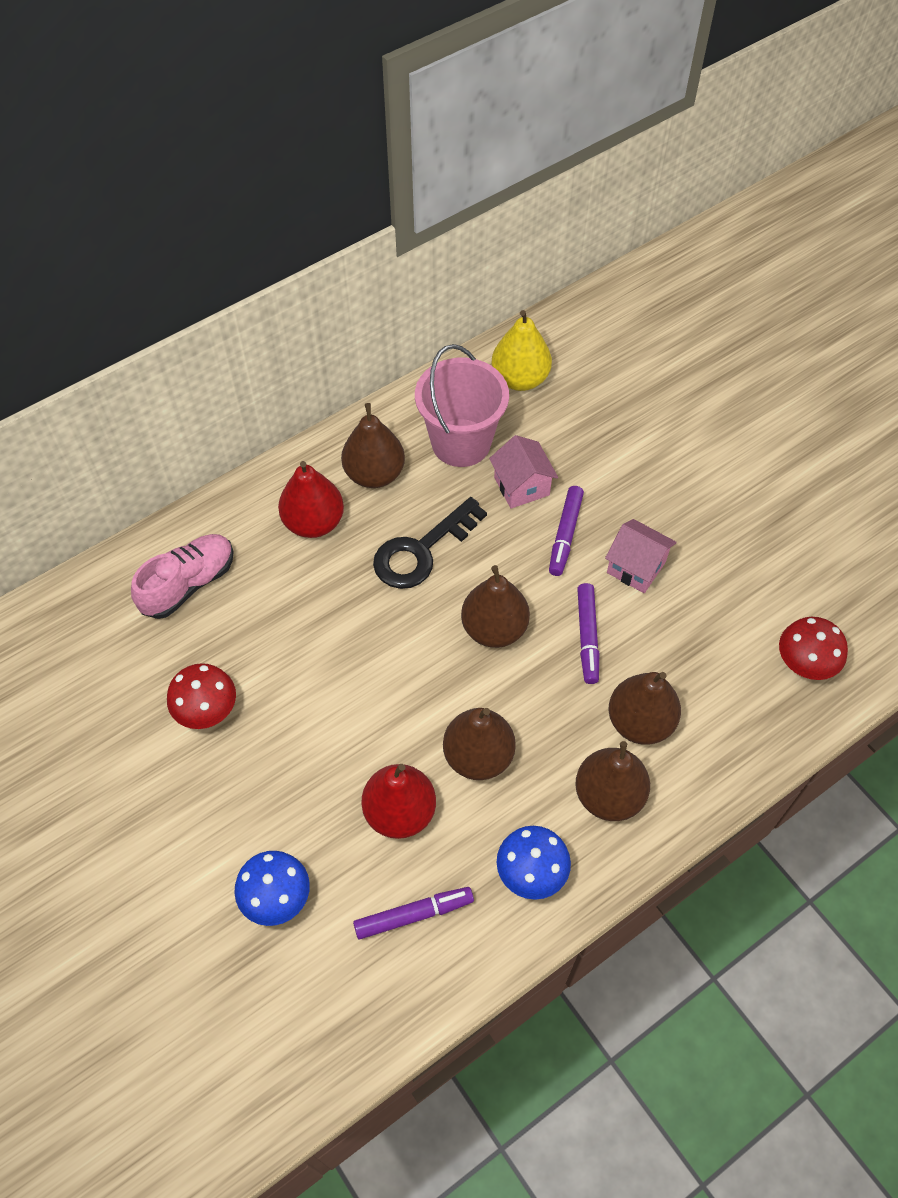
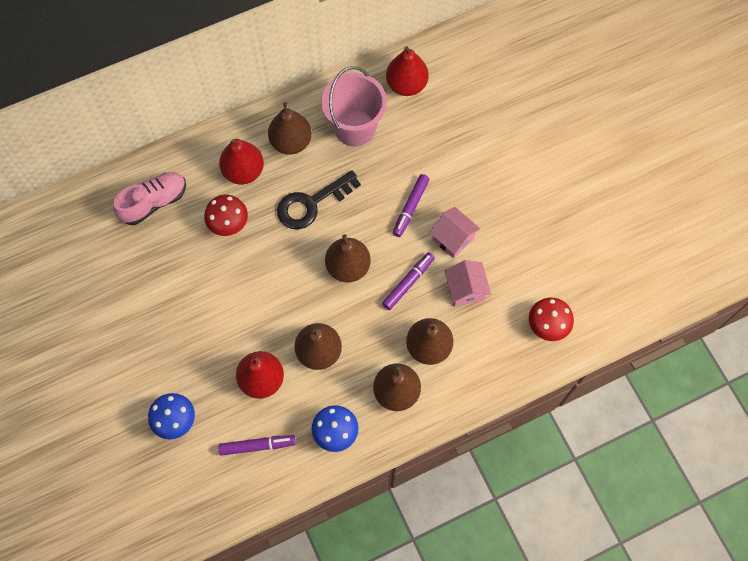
camera: 10 degrees right, 10 degrees up
(207, 711) = (152, 293): red mushroom -> red mushroom (229, 224)
(520, 379) = (406, 85): yellow pear -> red pear
(521, 486) = (389, 167): pink house -> pink house (465, 289)
(587, 637) = (408, 283): purple marker -> purple marker turned 150 degrees counterclockwise

